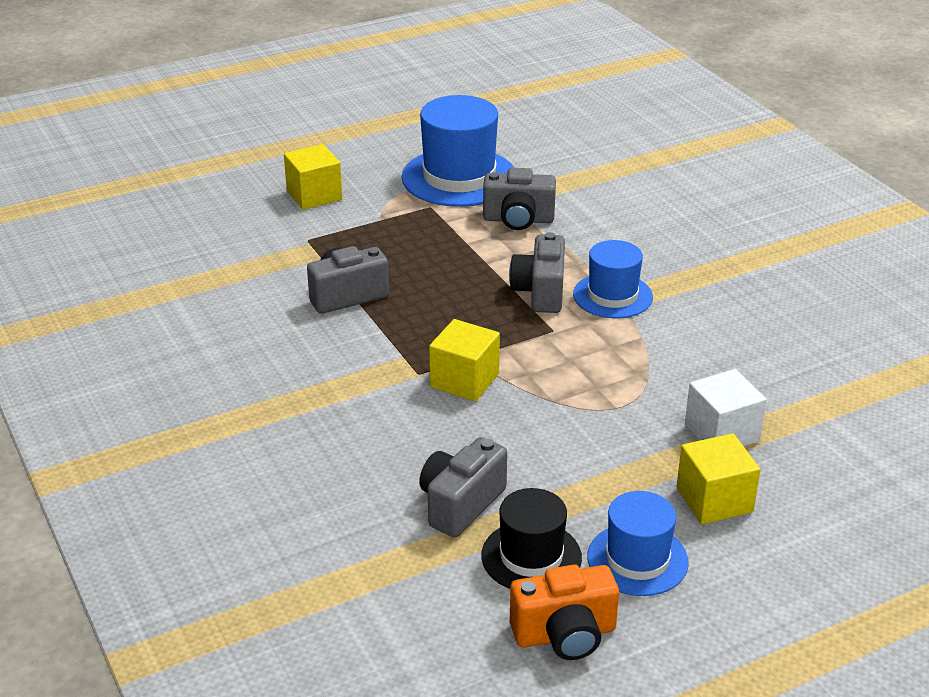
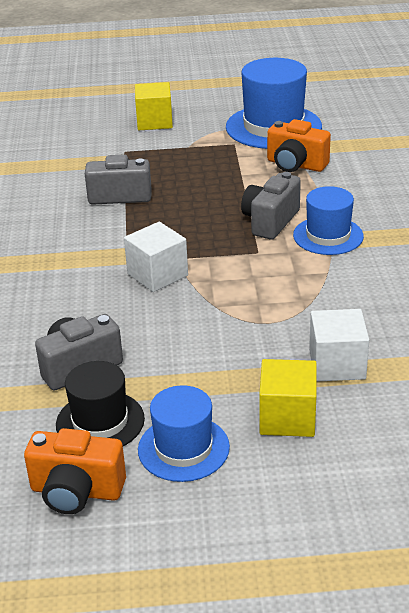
camera: 25 degrees right, 0 degrees up
(464, 380) = (157, 275): yellow cube -> white cube
(518, 220) = (295, 165): grey camera -> orange camera

